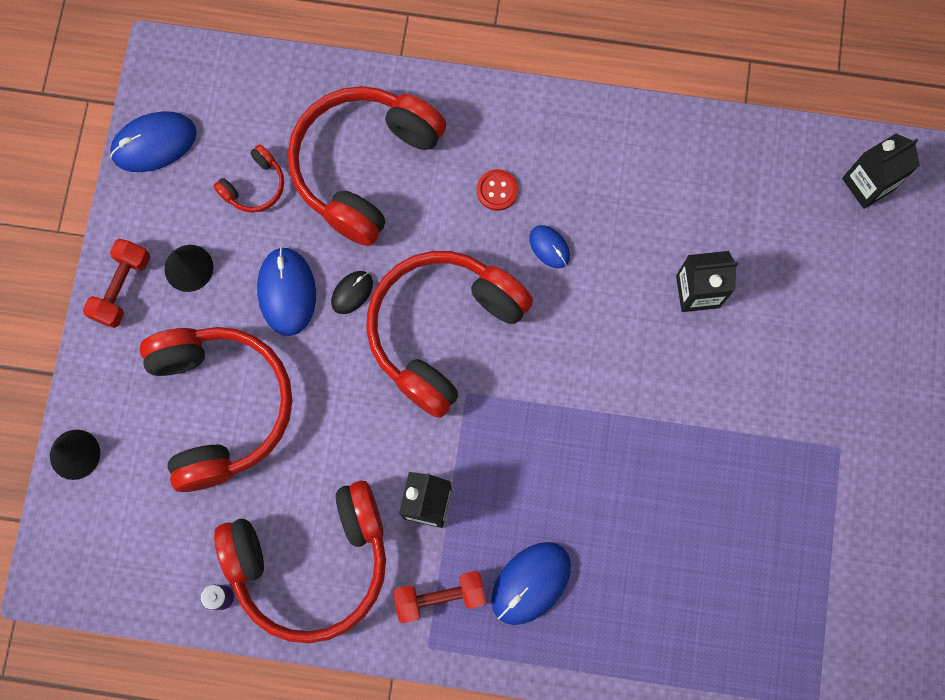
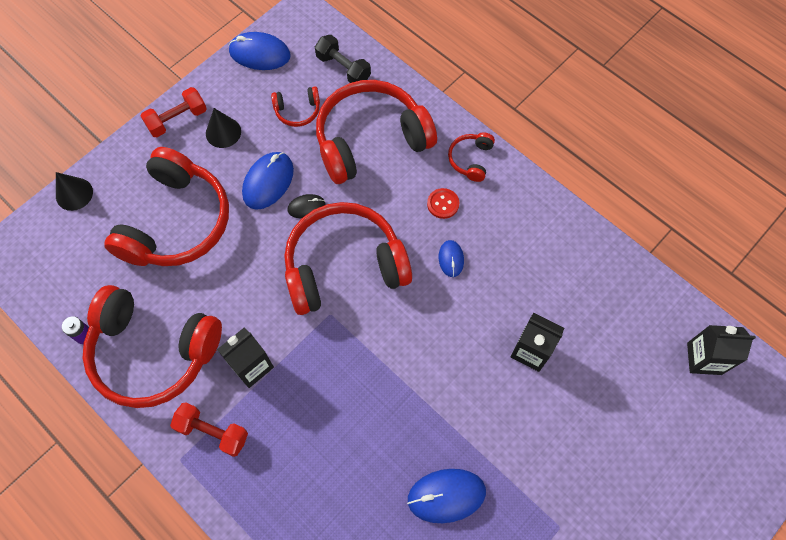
camera: 35 degrees right, 10 degrees down
(267, 99) = (343, 68): none -> black dumbbell
(490, 118) = (470, 159): none -> red headphones
(531, 583) = (277, 466): blue mouse -> blue mouse (446, 496)

